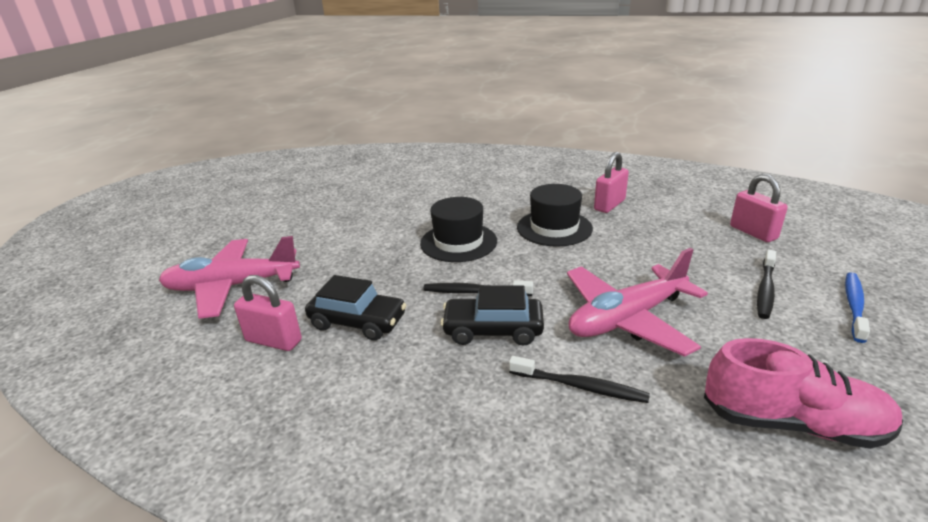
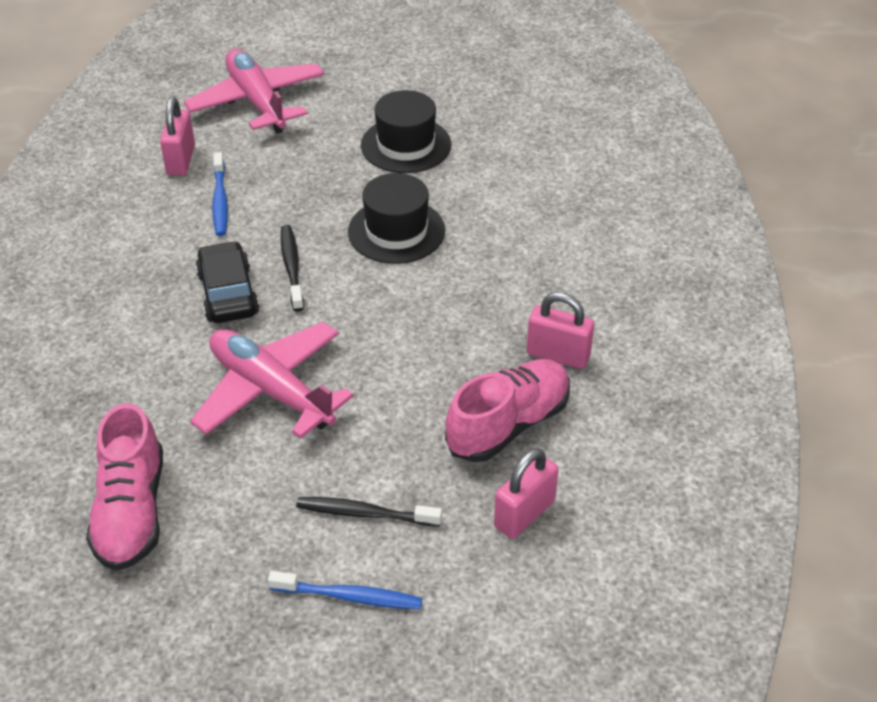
camera: 70 degrees right, 15 degrees up
(358, 322) = (220, 201): black car -> blue toothbrush
(554, 228) = (464, 307): black hat -> black hat (406, 145)
(580, 386) = (156, 365): black toothbrush -> none
(672, 227) = (508, 424): none -> pink shoe

